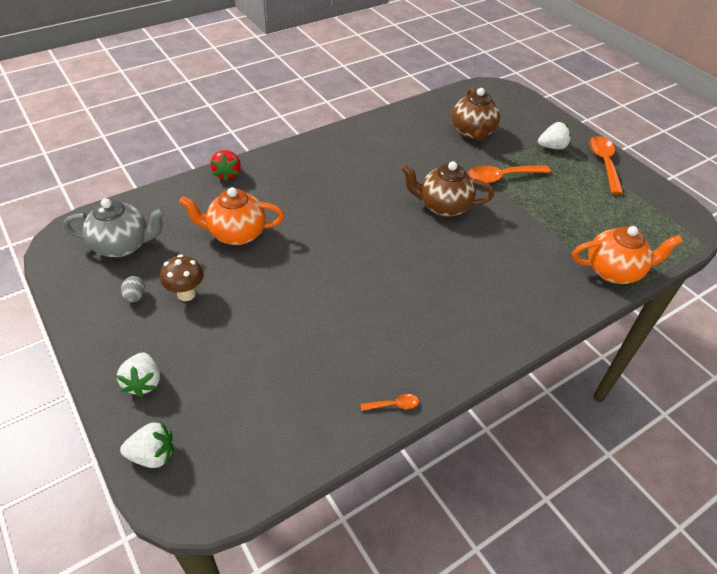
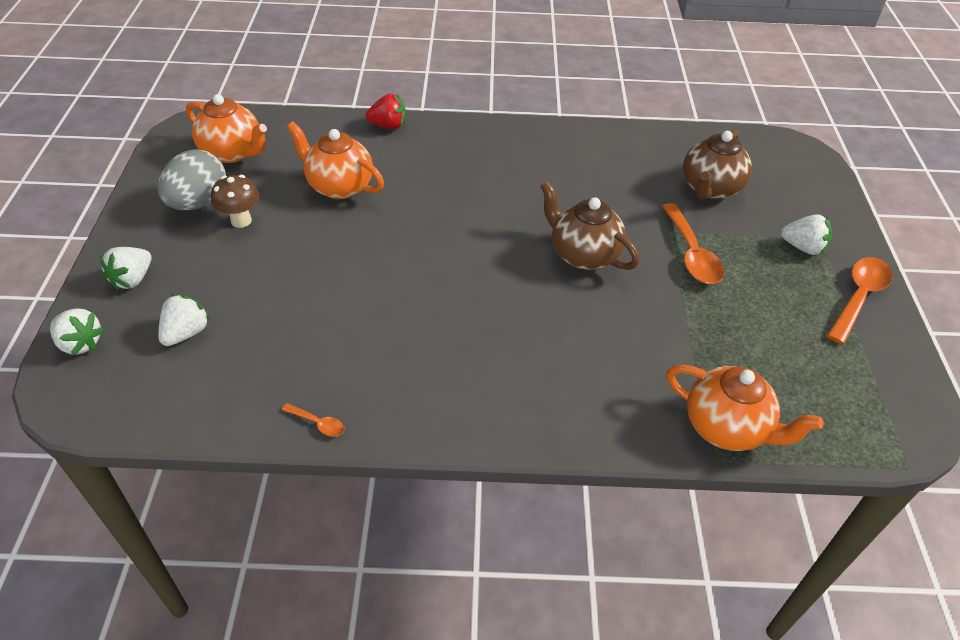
camera: 35 degrees right, 0 degrees up
(123, 245) = (233, 152): grey teapot -> orange teapot
(135, 297) = (198, 203): grey egg -> grey egg, size x2.24
(227, 174) = (388, 125): red strawberry -> red strawberry turned 120 degrees counterclockwise
(232, 398) = (186, 333): none -> white strawberry
(501, 177) = (691, 254): orange spoon -> orange spoon turned 120 degrees counterclockwise

